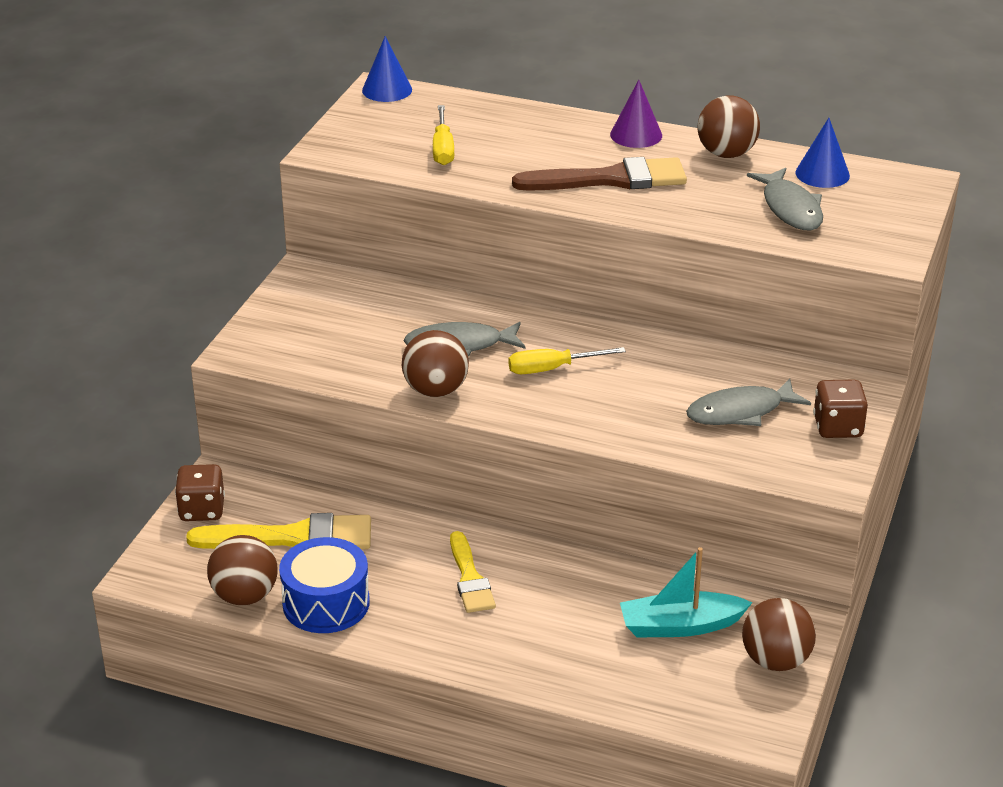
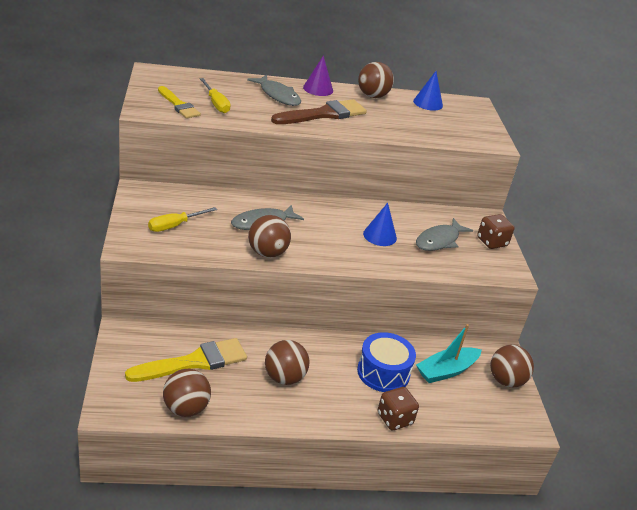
camera: 30 degrees left, 0 degrees up
(202, 510) = (124, 355): brown dice -> brown dice (394, 419)
(326, 603) = (240, 402): blue drum -> blue drum (383, 372)
(387, 90) = (157, 71): blue cone -> blue cone (380, 236)
(411, 584) = (284, 378): none -> brown ball
(470, 578) = (316, 366): yellow brush -> yellow brush (178, 105)
(552, 369) = (324, 230): yellow screwdriver -> yellow screwdriver (175, 226)
(790, 208) = (427, 123): grey fish -> grey fish (278, 95)

